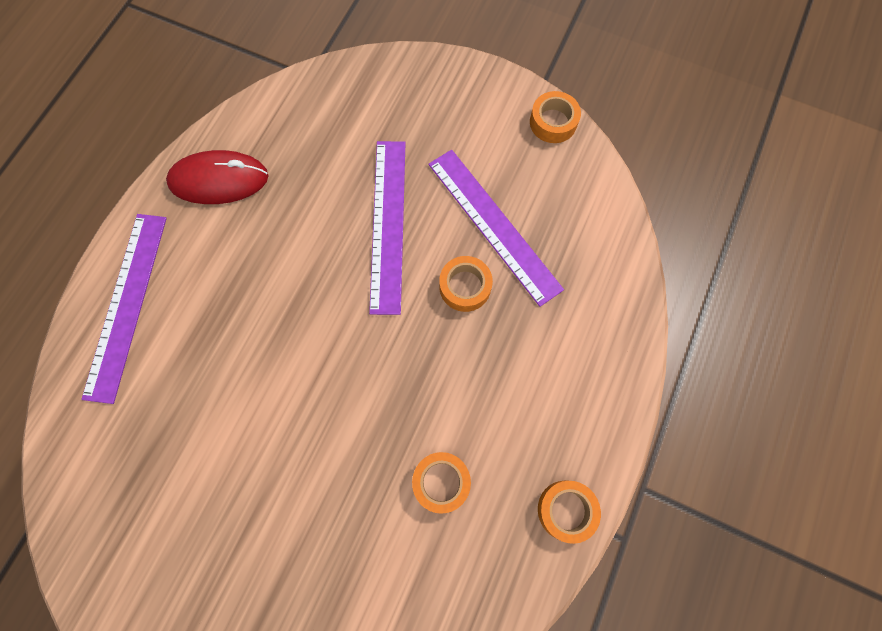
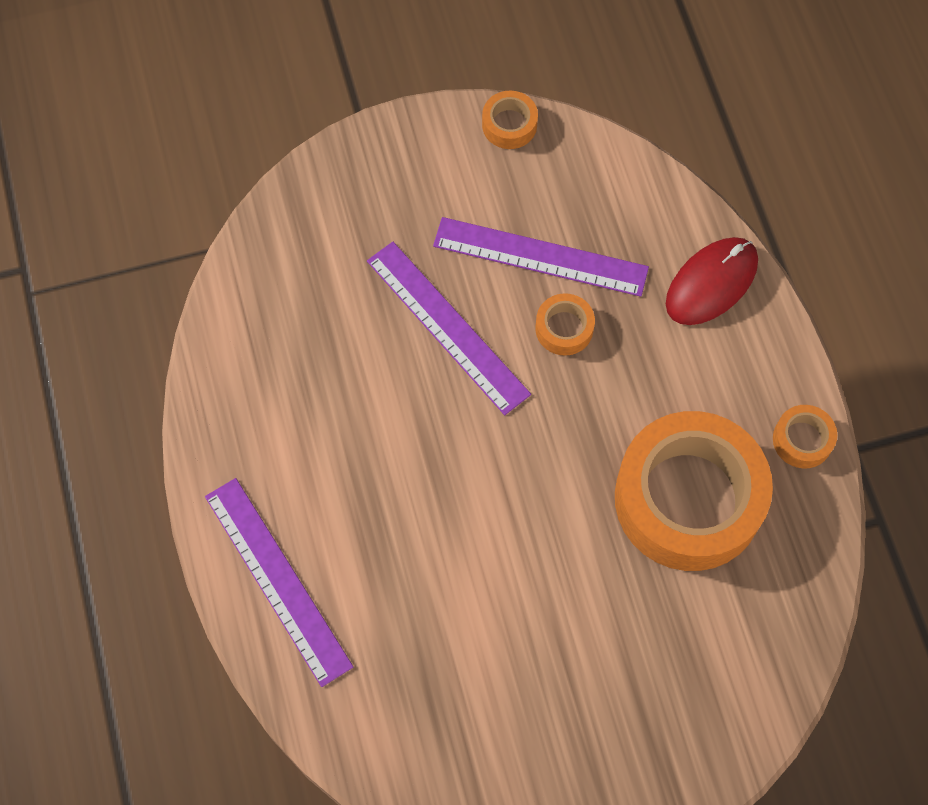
camera: 40 degrees left, 5 degrees down
(219, 180) = (251, 407): red mouse -> red mouse (711, 283)
(441, 482) = (688, 499): orange tape -> orange tape, size x2.45

